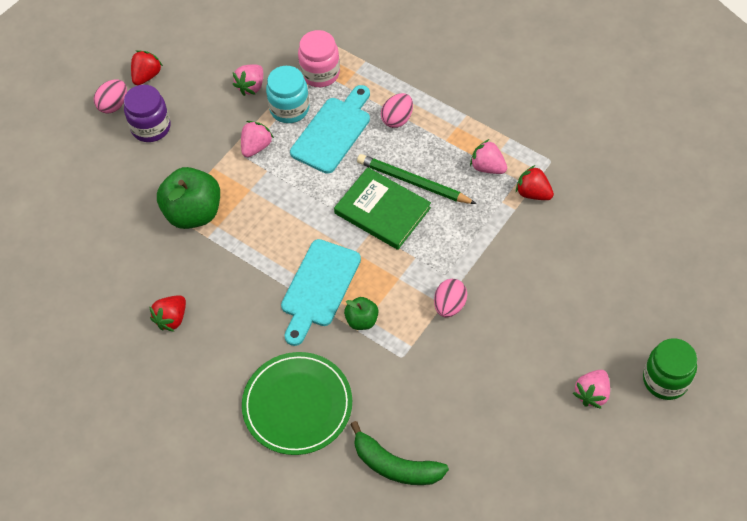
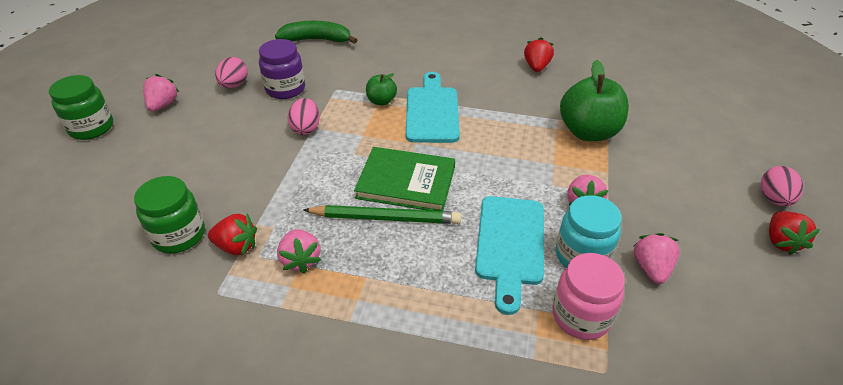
camera: 155 degrees right, 15 degrees down
(151, 127) = (709, 189): purple jar -> purple jar (285, 89)
(297, 405) = (404, 49): green plate -> none
(397, 119) = (440, 285): pink egg -> pink egg (234, 85)
(487, 167) = (301, 260): pink strawberry -> pink strawberry turned 60 degrees clockwise
(577, 217) = (179, 235): none -> green jar

